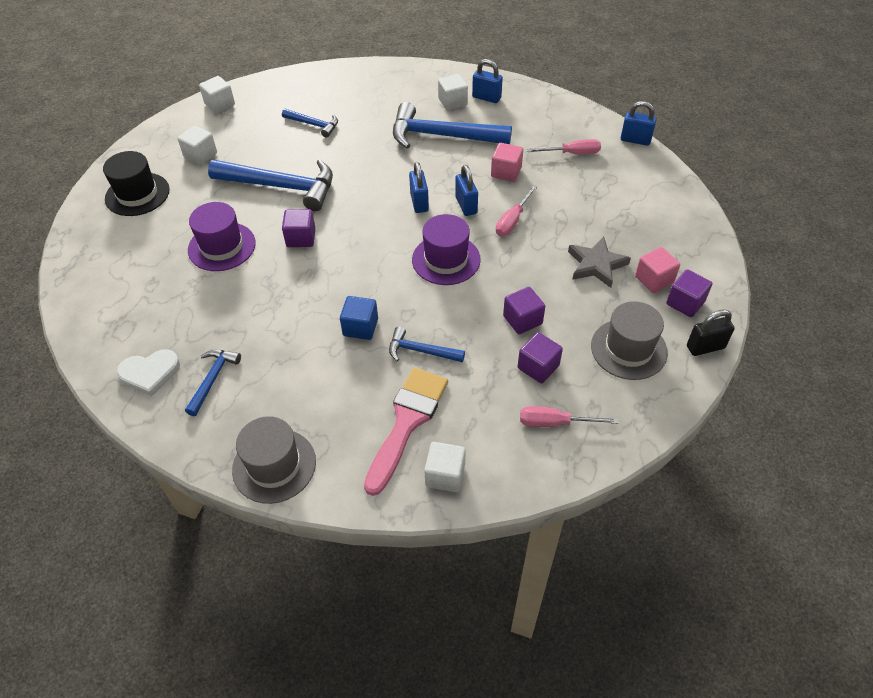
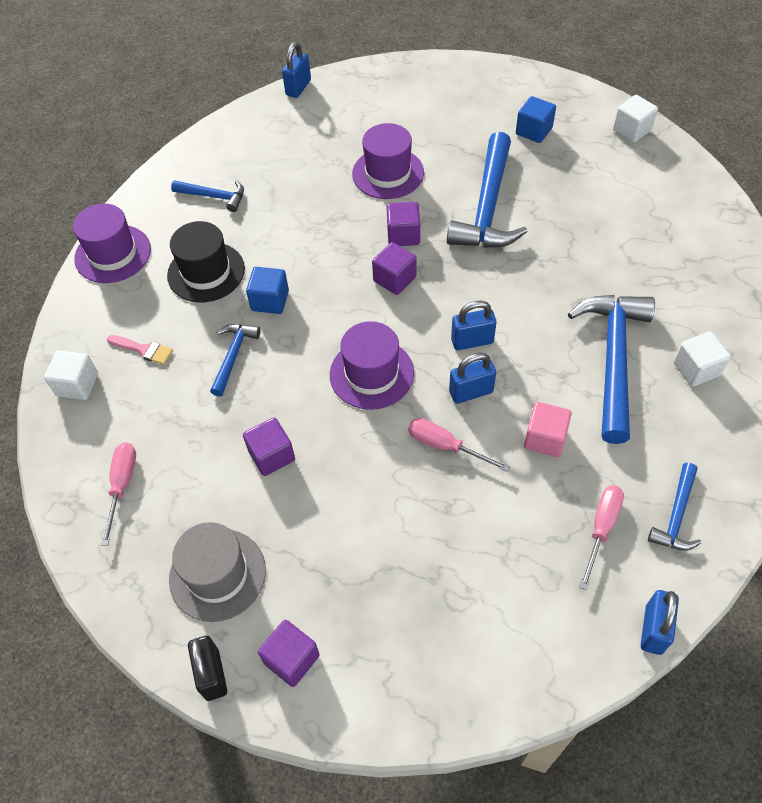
camera: 90 degrees right, 5 degrees up
(137, 194) = (463, 96): black hat -> black hat (206, 272)
(150, 373) = (225, 153): white heart -> none
(200, 155) = (533, 131): white cube -> blue cube
(274, 465) = (113, 254): grey hat -> purple hat
(314, 125) = (609, 221): blue hammer -> blue hammer (676, 515)
(407, 422) = (143, 350): pink brush -> pink brush, size x0.47
(486, 97) = (718, 412): blue padlock -> blue padlock (298, 88)
(538, 367) = (200, 470): purple cube -> purple cube (394, 279)
(572, 153) = (601, 528): pink screwdriver -> pink screwdriver turned 150 degrees counterclockwise
(596, 265) = (364, 546): grey star -> none
(654, 280) = (336, 621): pink cube -> none

